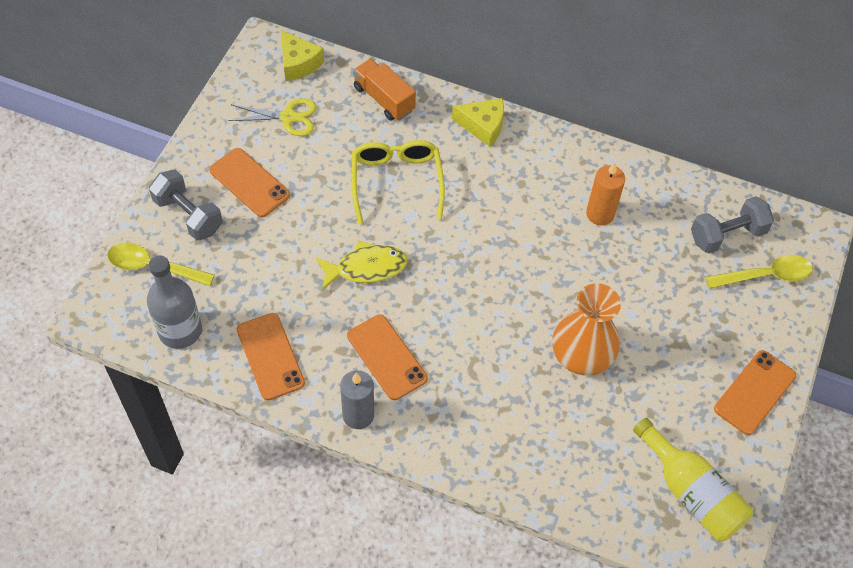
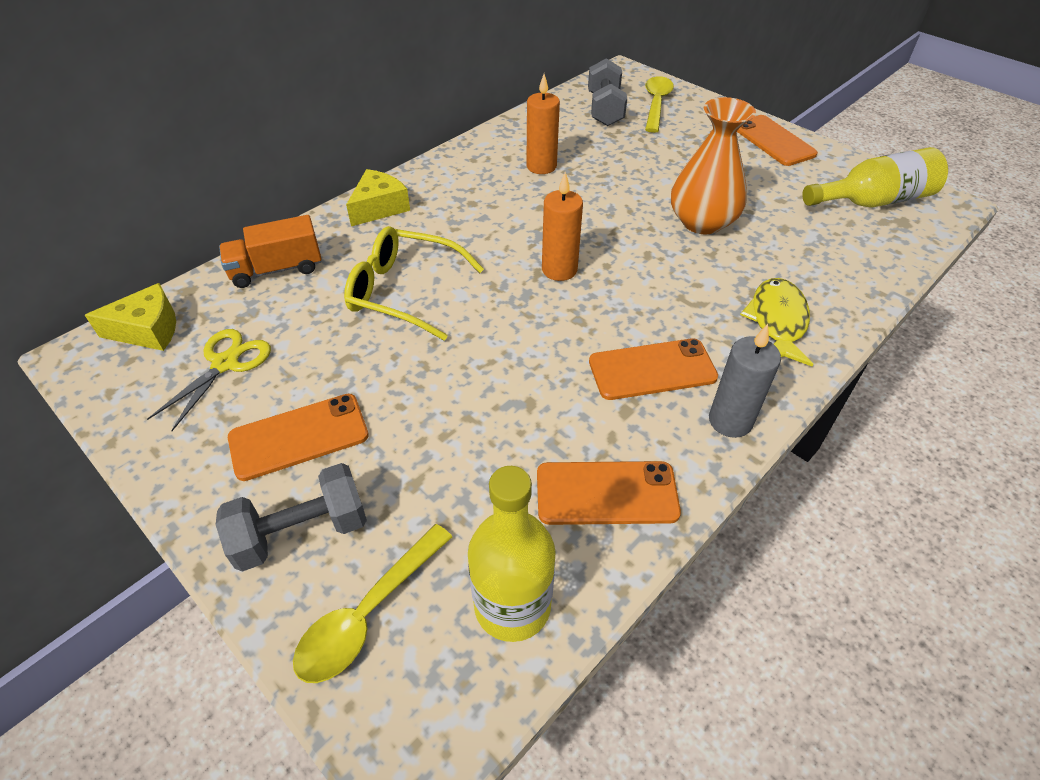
camera: 65 degrees left, 10 degrees down
(180, 330) = (512, 605): grey bottle -> yellow bottle
(366, 268) = (512, 352): yellow fish -> yellow fish (777, 322)
(467, 269) = (559, 270): none -> orange candle

